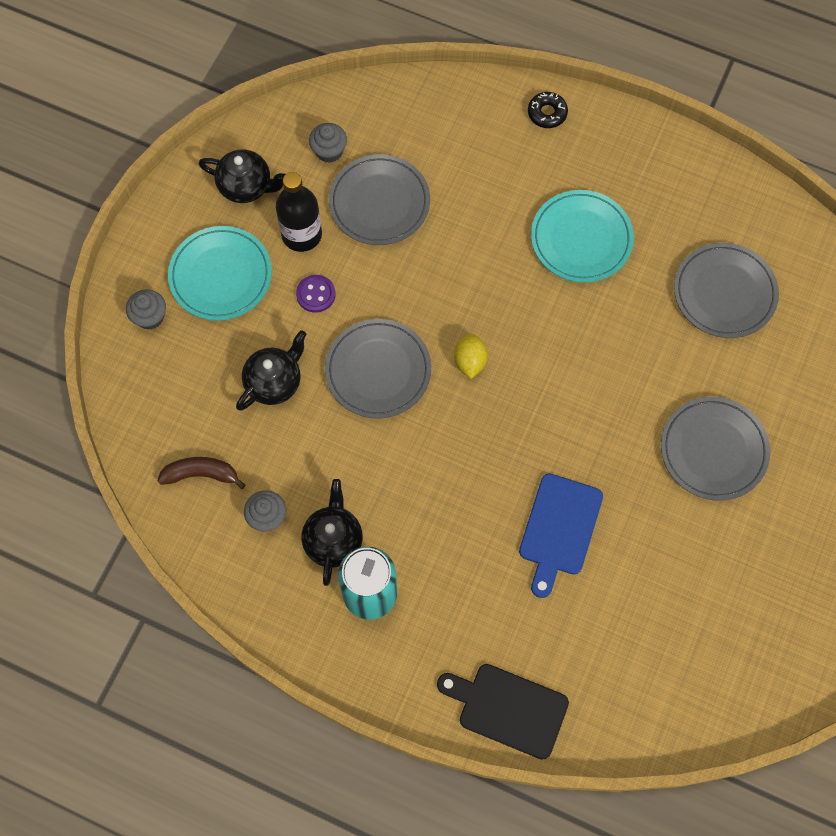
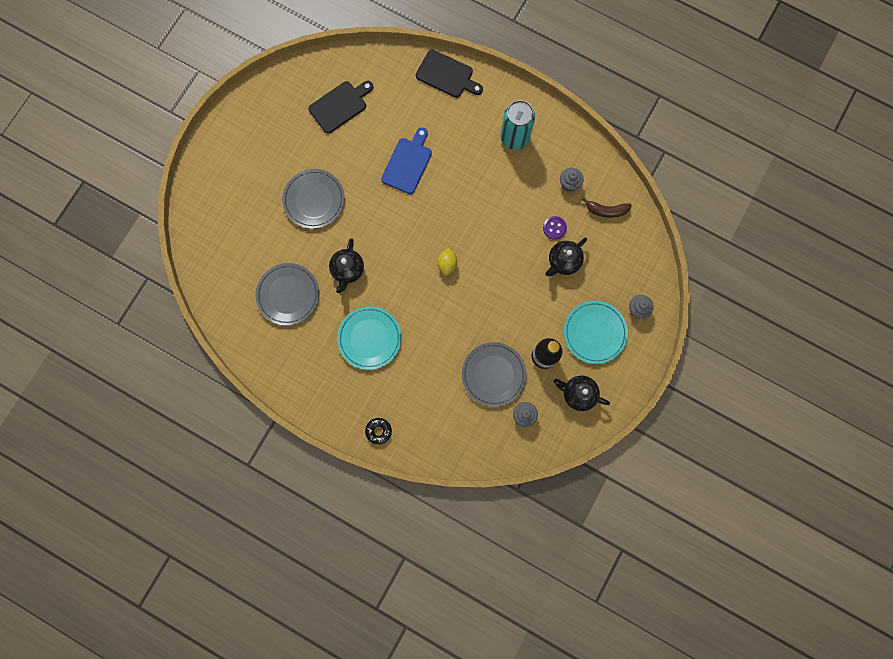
camera: 175 degrees left, 10 degrees up
(316, 294) = (536, 315): purple button -> purple button (554, 228)
(333, 540) = (533, 168): black teapot -> black teapot (347, 270)
(378, 370) = (502, 263): grey plate -> none
(700, 628) = (340, 106): none -> black cutting board

